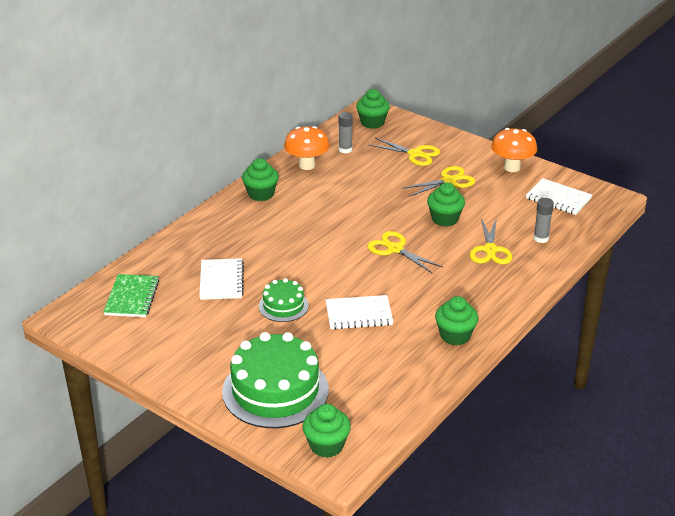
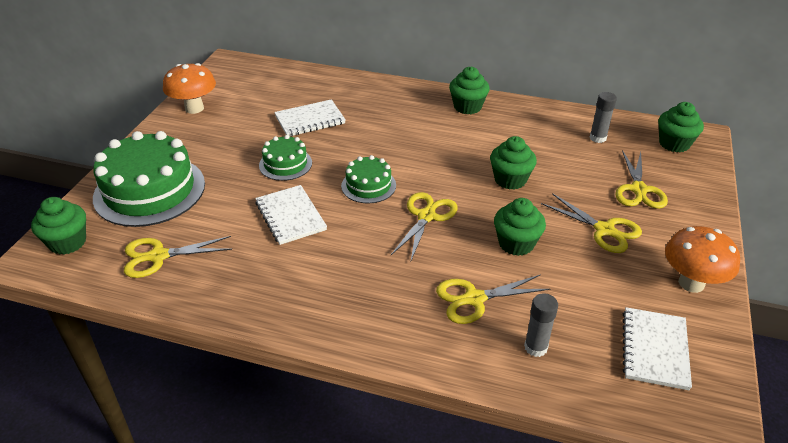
camera: 70 degrees right, 5 degrees up
(132, 297) = (265, 83): green notebook -> none
(307, 165) = (543, 121): orange mushroom -> orange mushroom (194, 108)
(341, 268) = (368, 185): none -> green cake
(373, 391) = (158, 256): none -> yellow scissors
(455, 336) = (277, 301): green cupcake -> green cupcake (510, 180)

